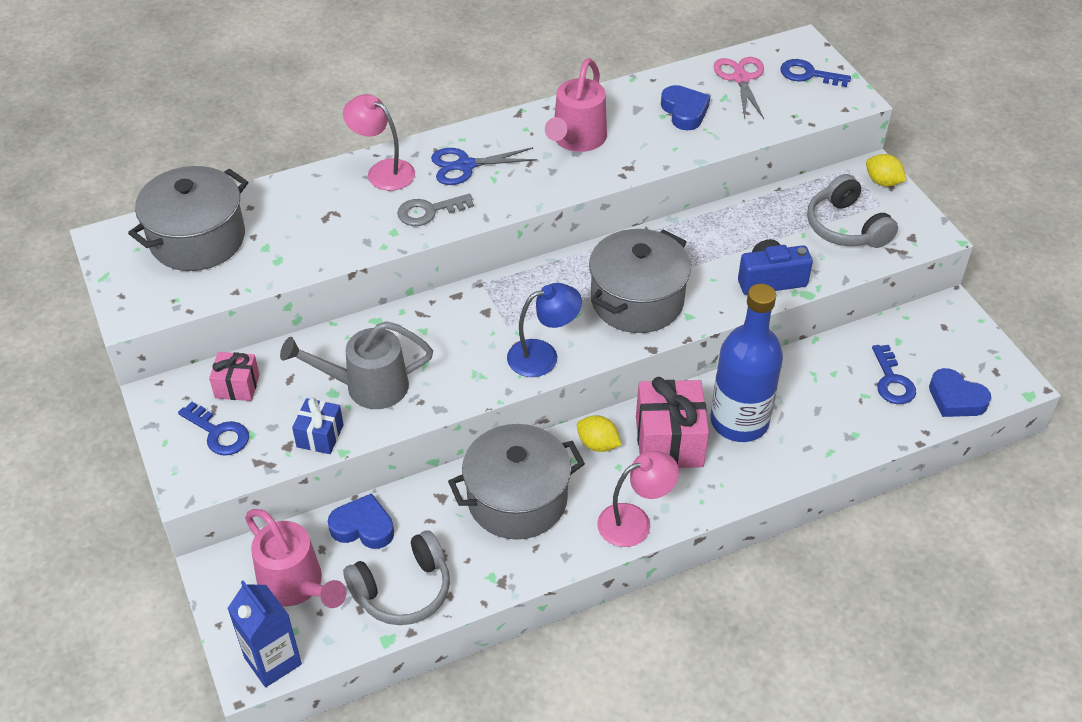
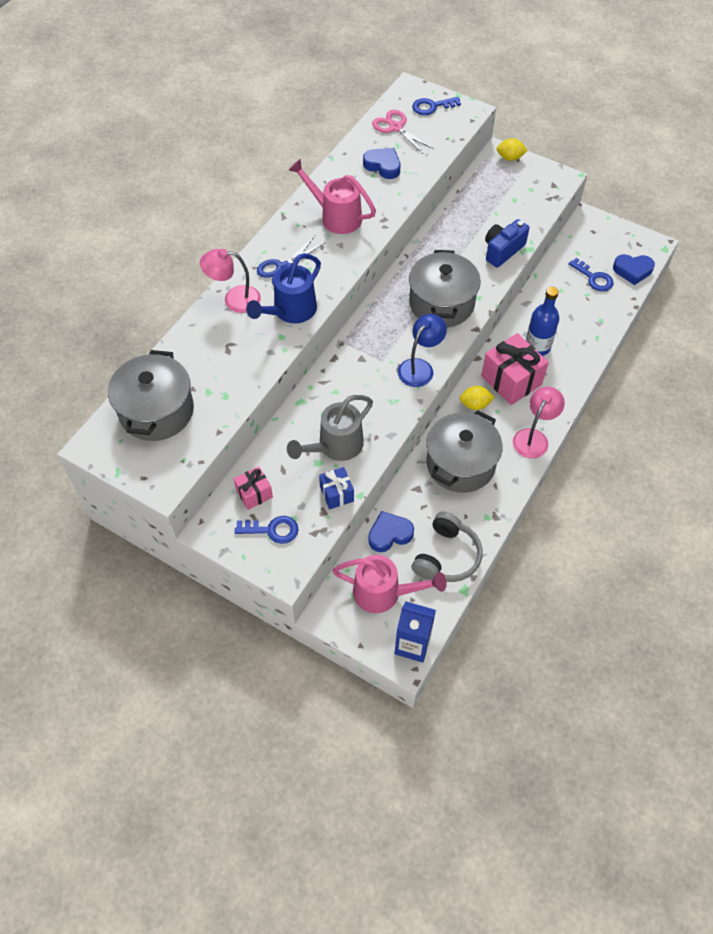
camera: 35 degrees left, 10 degrees up
(429, 211) = (290, 311): grey key -> blue watering can
(576, 140) = (336, 216): pink watering can -> pink watering can turned 135 degrees clockwise
(739, 421) = (537, 347): blue bottle -> blue bottle, size x0.67
(846, 227) = (514, 196): grey headphones -> none

